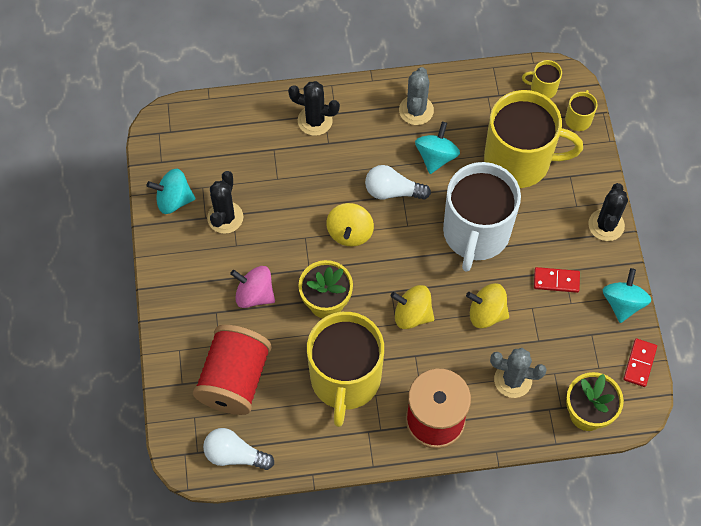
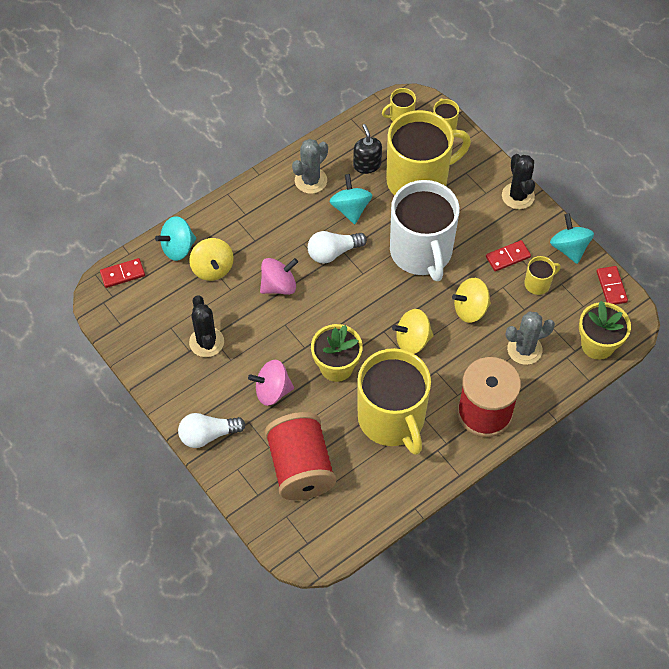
camera: 30 degrees left, 5 degrees down
(173, 200) = (152, 350): turquoise spinning top -> turquoise spinning top (178, 248)
(191, 115) = (122, 274): none -> red domino
(235, 455) = (340, 528): white light bulb -> white light bulb (208, 435)
(315, 121) = (232, 228): black cactus -> none
(323, 197) = (279, 285): none -> pink spinning top
(350, 232) = (319, 302): yellow spinning top -> yellow spinning top (212, 268)
(416, 110) = (310, 180): grey cactus -> grey cactus turned 60 degrees clockwise
(479, 121) = (367, 164): none -> black soap dispenser
(568, 322) = (538, 283): none -> yellow mug

